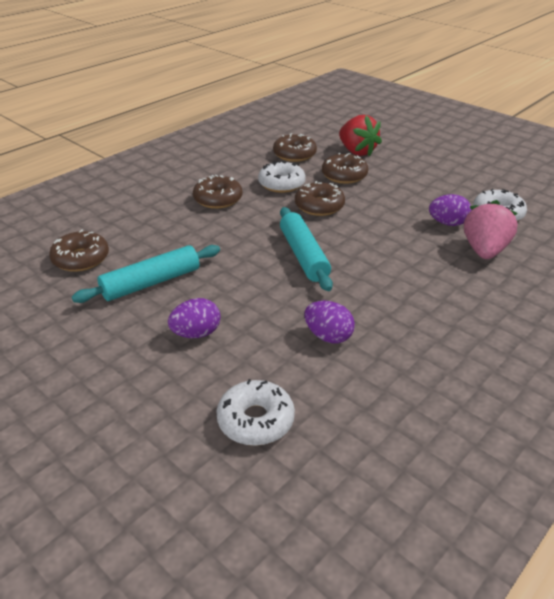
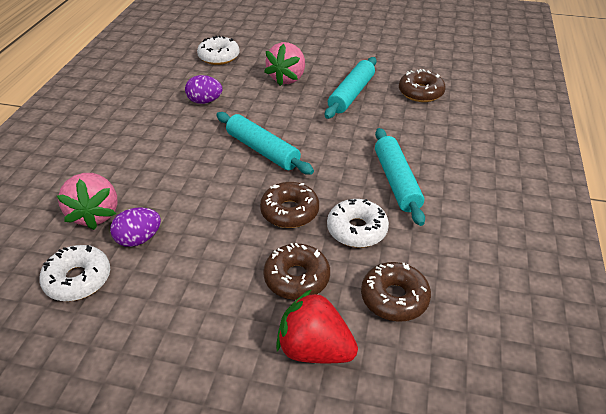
camera: 150 degrees right, 5 degrees up
(196, 333) = (287, 78): purple egg -> pink strawberry
(218, 199) = (396, 181): brown donut -> turquoise rolling pin

